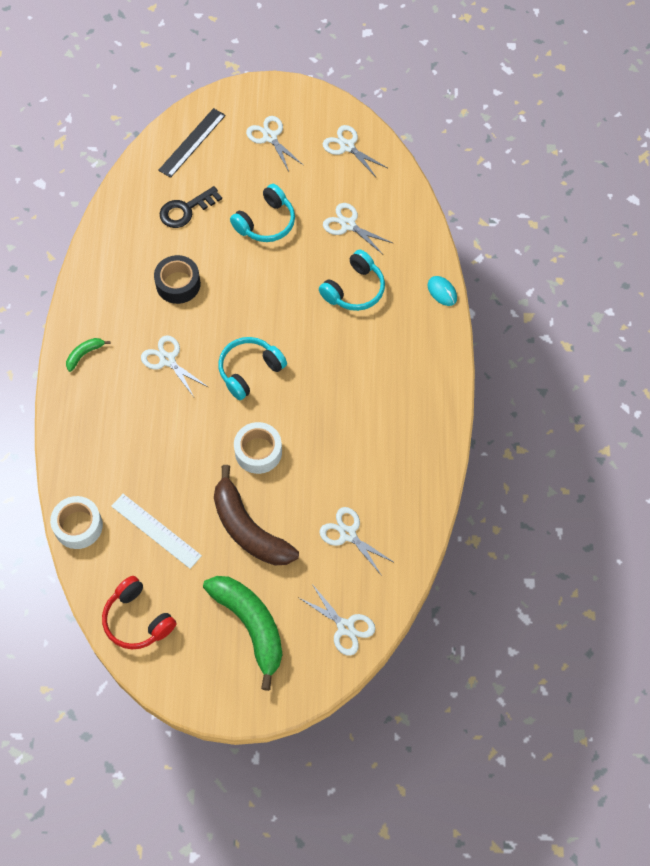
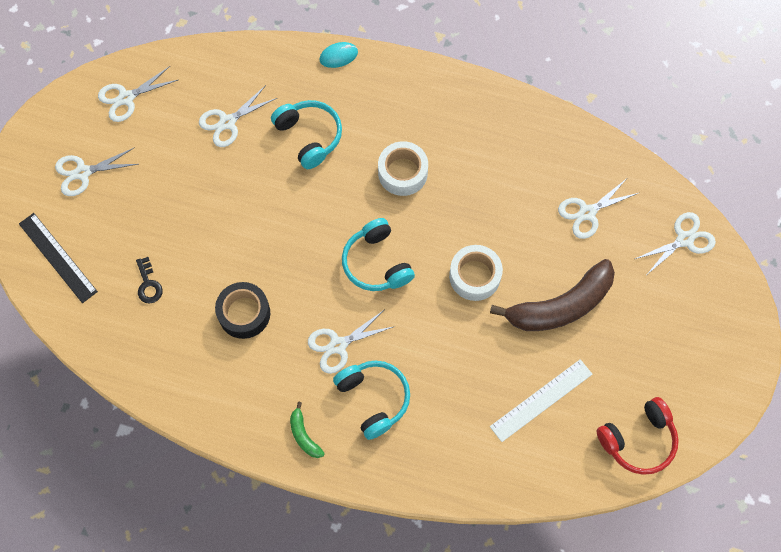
camera: 75 degrees left, 5 degrees up
(78, 526) = (516, 482): white tape -> white tape (402, 173)
(185, 210) = (148, 284): black key -> black key, size x0.64
(251, 626) = (666, 328): green banana -> none
(266, 222) = (195, 203): turquoise headphones -> turquoise headphones (373, 399)

